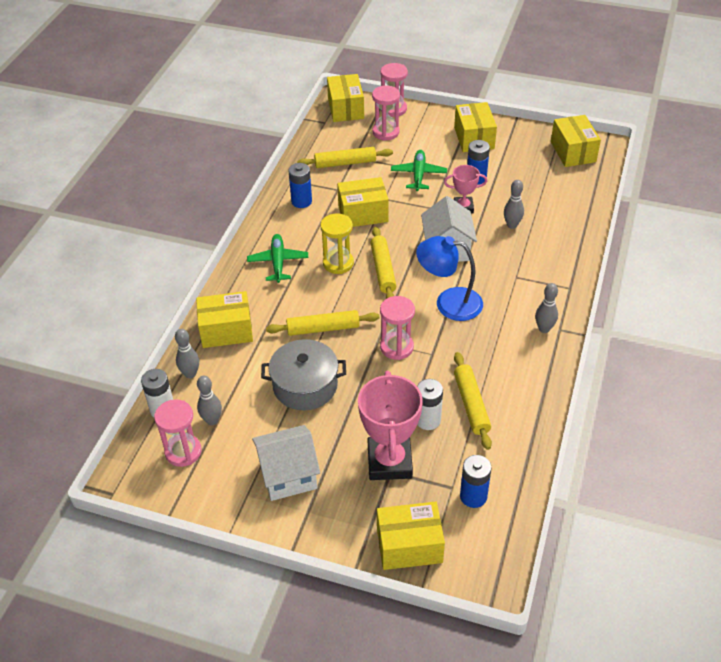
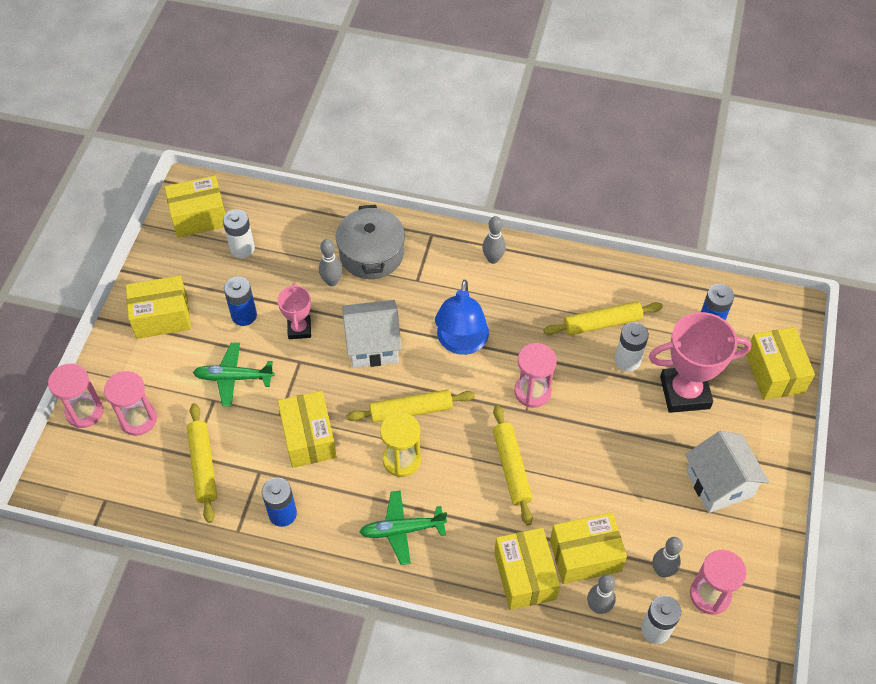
camera: 95 degrees left, 10 degrees up
(305, 385) = (599, 479): grey pot -> grey pot (371, 254)
(346, 109) = (75, 474): yellow box -> yellow box (585, 555)
(542, 175) = (242, 248): none -> white battery

